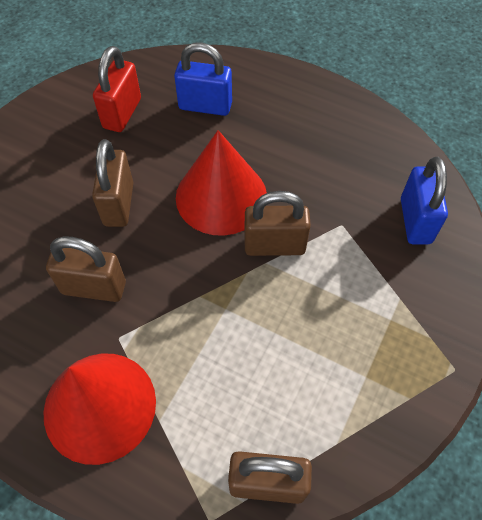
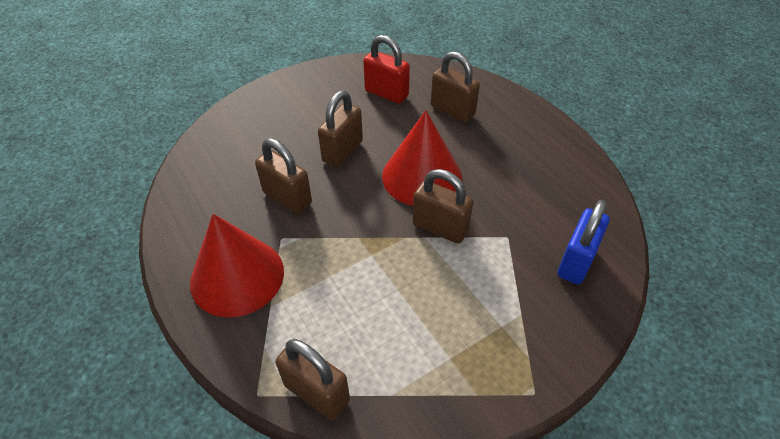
camera: 30 degrees right, 10 degrees down
(122, 113) = (386, 93): red padlock -> red padlock turned 75 degrees clockwise
(205, 106) = (452, 110): blue padlock -> brown padlock

